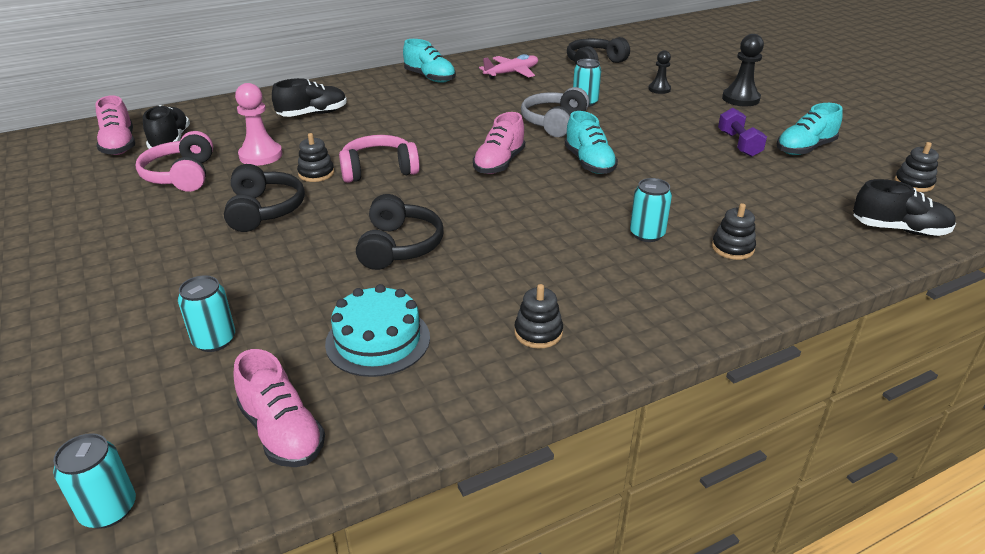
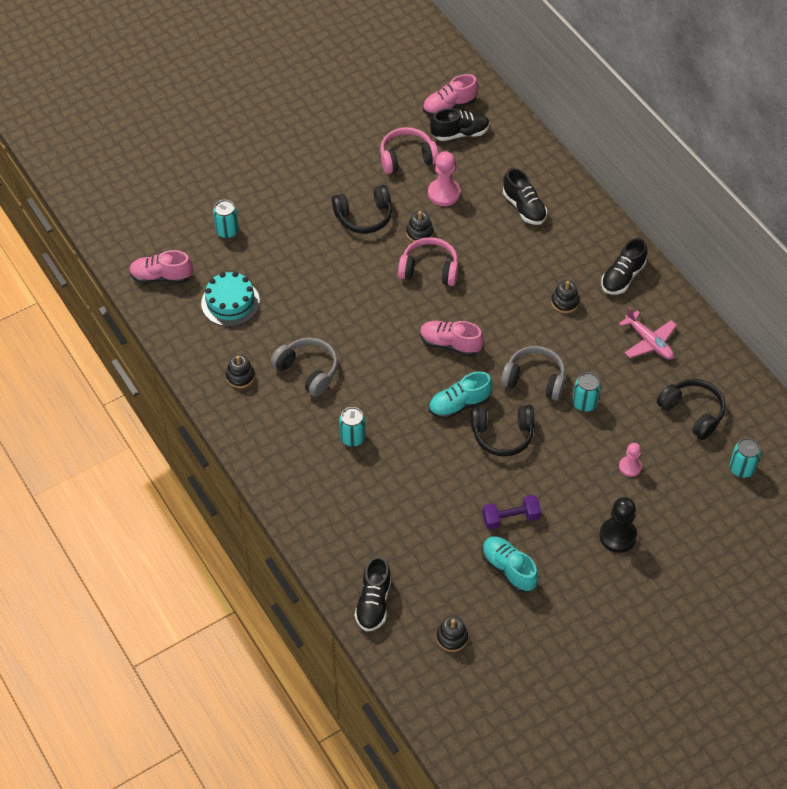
camera: 85 degrees right, 20 degrees up
(109, 509) = (117, 229): turquoise can -> turquoise can (741, 468)
(282, 432) = (161, 277): pink shoe -> pink shoe turned 45 degrees clockwise
(379, 170) = (429, 269): pink headphones -> pink headphones turned 60 degrees counterclockwise
(399, 246) = (325, 298): black headphones -> black headphones (502, 435)
(430, 78) = (622, 277): turquoise shoe -> black shoe
(531, 266) = (308, 371): none -> grey headphones
(659, 89) = (630, 467): black pawn -> pink pawn
(732, 248) = (339, 488): black stacking toy -> black stacking toy (564, 302)

